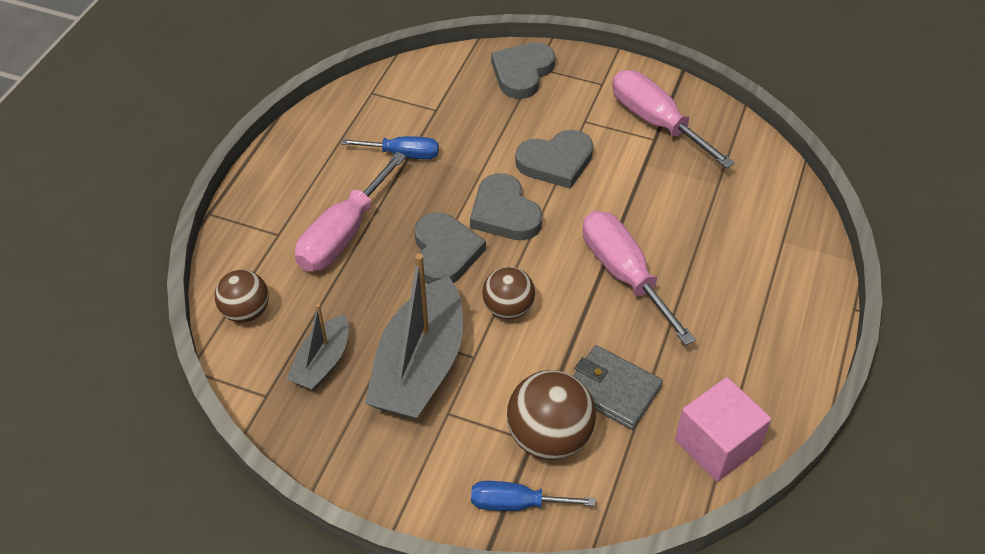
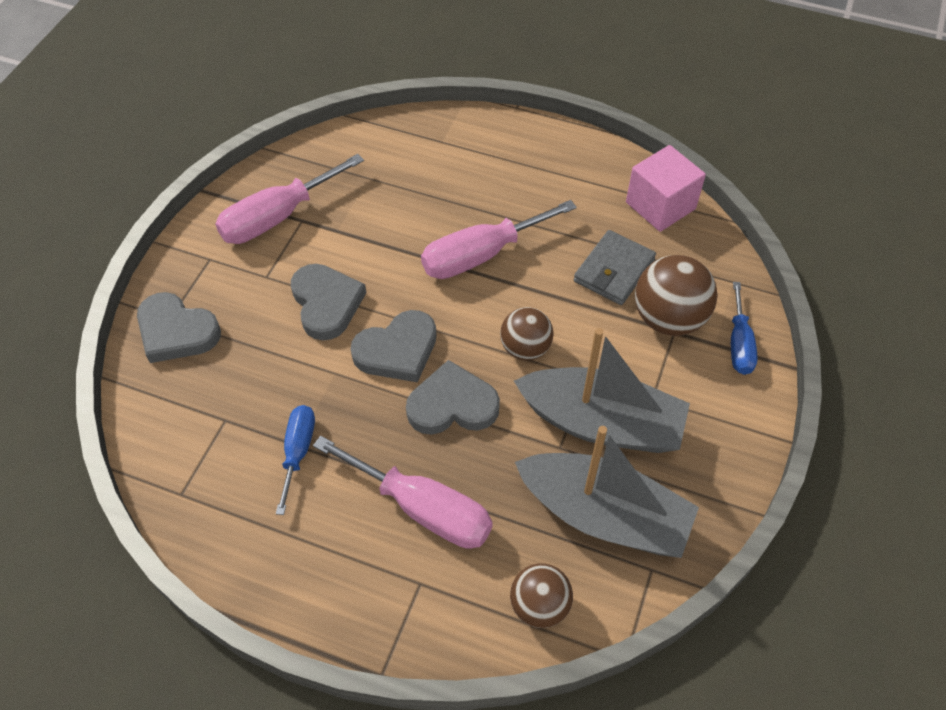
camera: 90 degrees left, 5 degrees up
(322, 362) = (604, 515): grey boat -> grey boat, size x1.83

